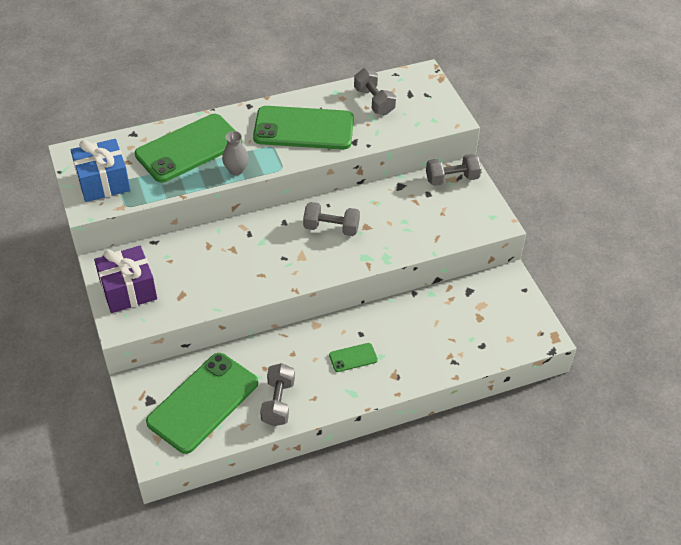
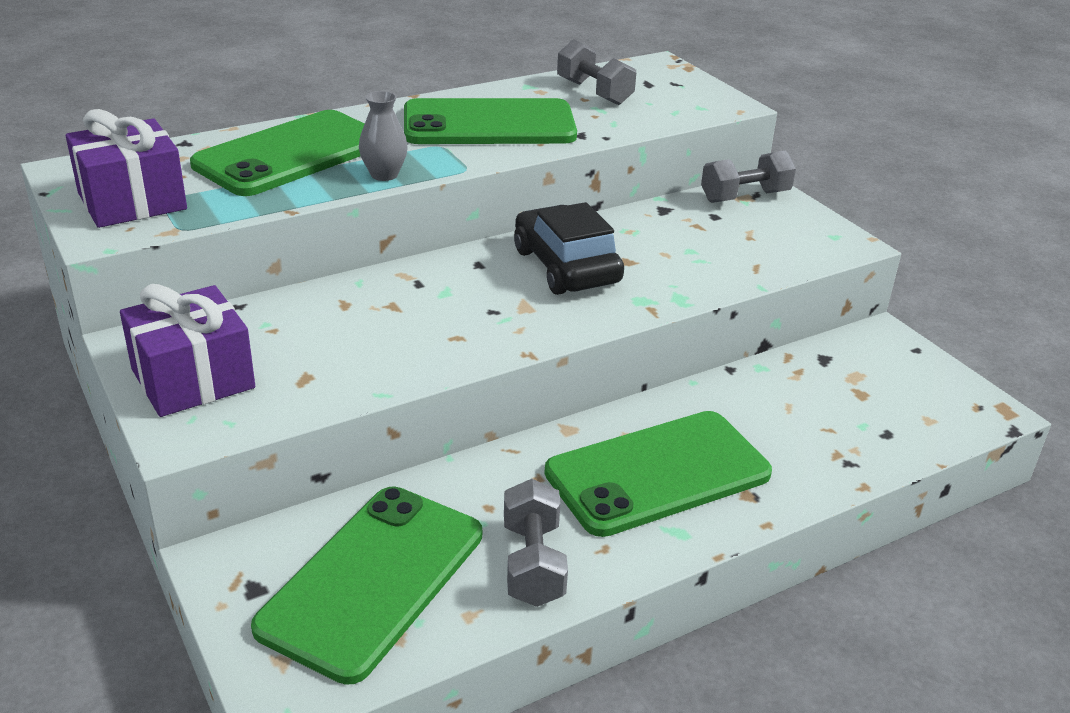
camera: 10 degrees left, 15 degrees down
(103, 182) = (132, 201): blue gift -> purple gift
(331, 228) = (566, 266): grey dumbbell -> black car
(353, 357) = (658, 473): green phone -> green phone, size x2.35

